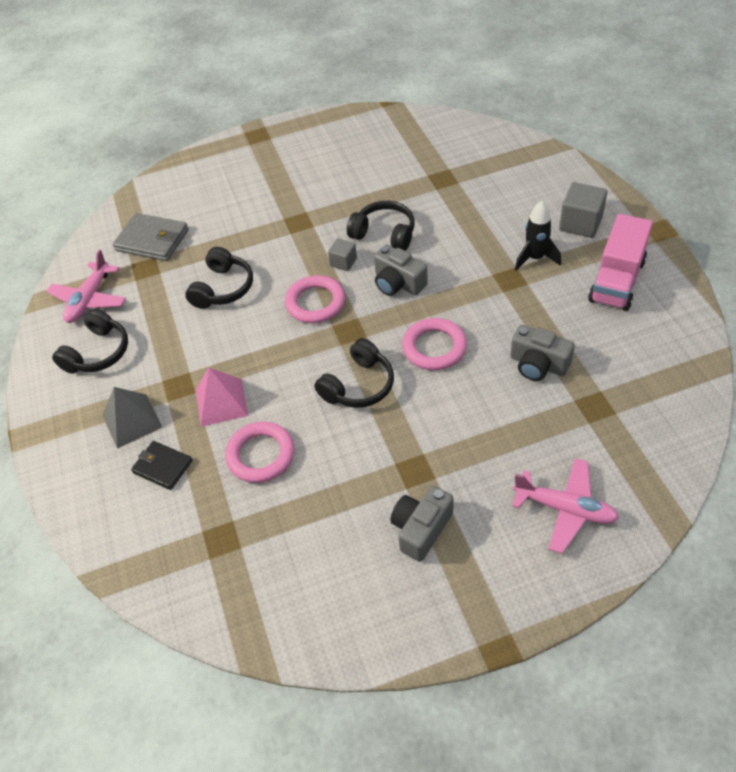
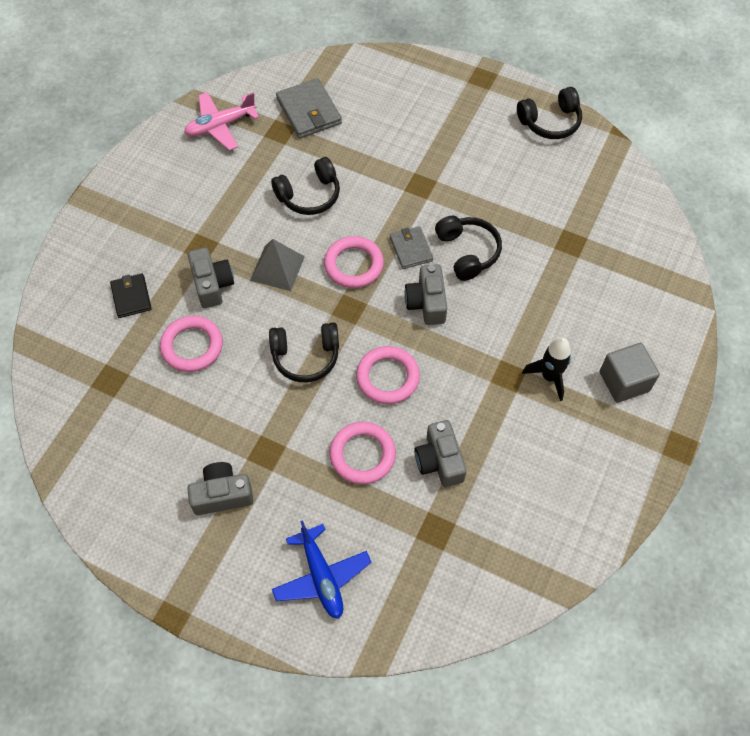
camera: 40 degrees right, 10 degrees up
(98, 352) = (183, 174): black headphones -> black headphones (550, 122)
(132, 421) = (149, 246): grey pyramid -> grey pyramid (277, 268)
(221, 402) = (212, 284): pink pyramid -> grey camera
(343, 262) = (411, 249): grey cube -> grey wallet
(484, 408) = (362, 455): none -> pink ring
(565, 509) = (321, 576): pink plane -> blue plane
(616, 281) = (584, 455): pink truck -> none

